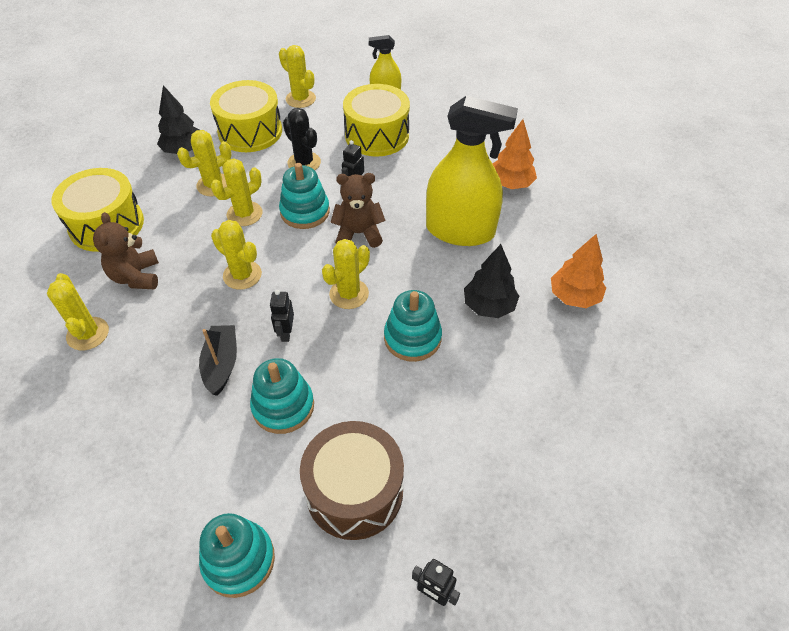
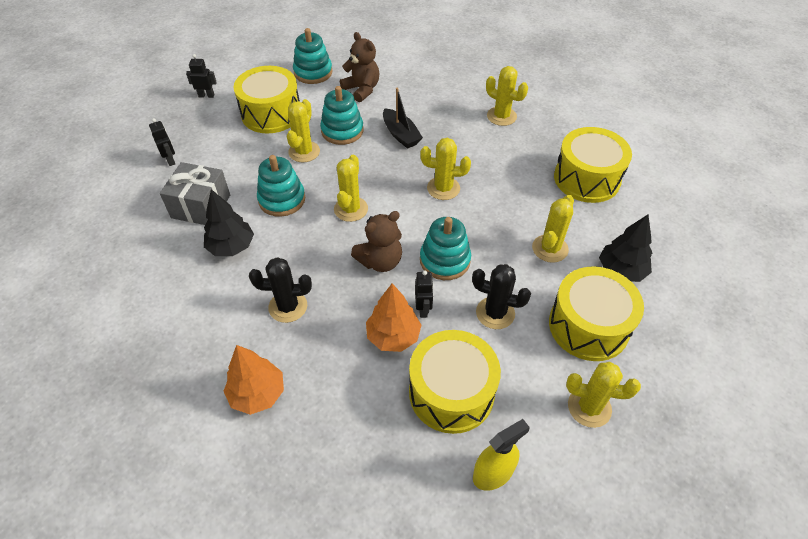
camera: 150 degrees right, 0 degrees up
(136, 276) = (516, 156): brown teddy bear -> brown teddy bear (362, 89)
(244, 214) = (493, 235): yellow cactus -> yellow cactus (304, 152)
(286, 333) = (375, 166): black robot -> black robot (170, 160)
(354, 491) = (271, 113): brown drum -> yellow drum
(460, 231) = (288, 306): yellow spray bottle -> black cactus
(506, 370) = (201, 206): none -> grey gift
(574, 296) = (157, 286): orange tree -> orange tree (393, 336)

